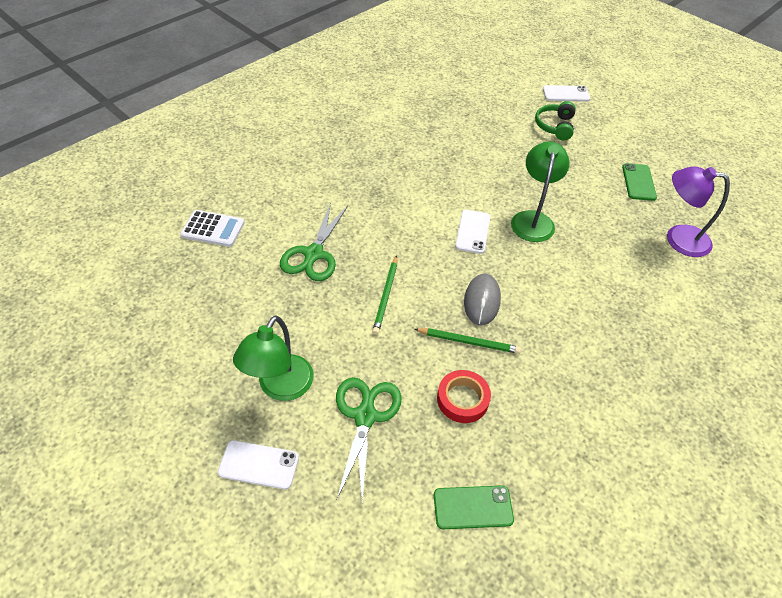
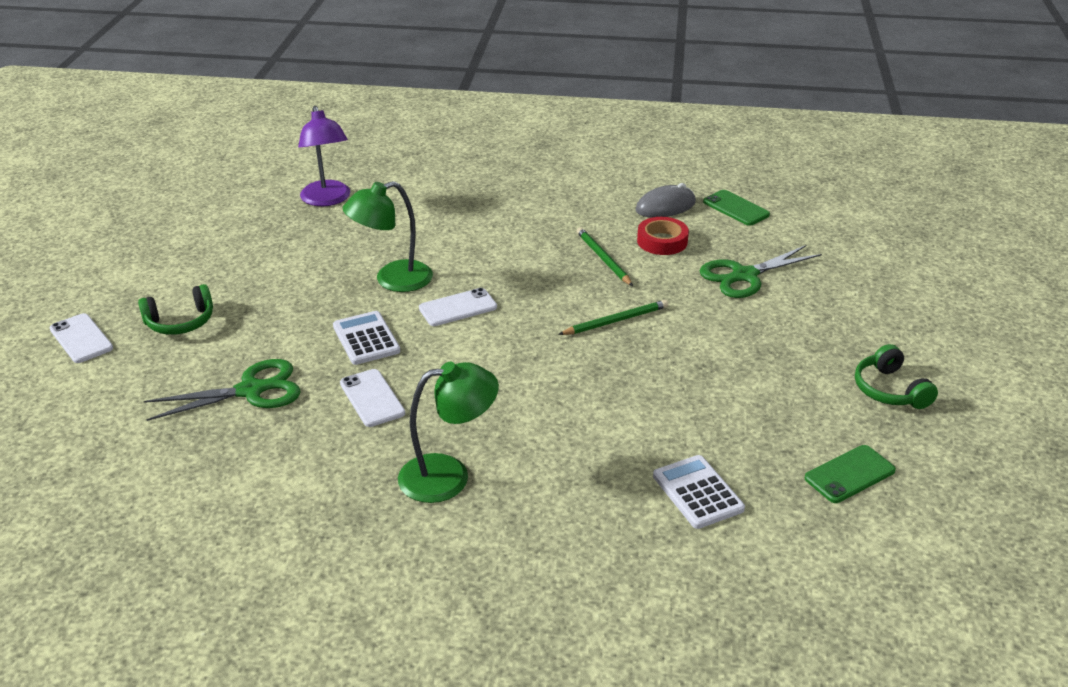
camera: 125 degrees left, 15 degrees down
(164, 386) = (890, 390): none -> green headphones
(259, 465) = (856, 302): white phone -> white phone (372, 398)
(280, 387) = (789, 327): green lamp -> green lamp (449, 475)
(313, 254) = (627, 392): green scissors -> green scissors (251, 390)
(474, 181) = (366, 339): none -> white calculator
(482, 301) = (547, 269): grey mouse -> grey mouse (665, 206)
(638, 182) = (250, 239): green phone -> green phone (849, 474)

